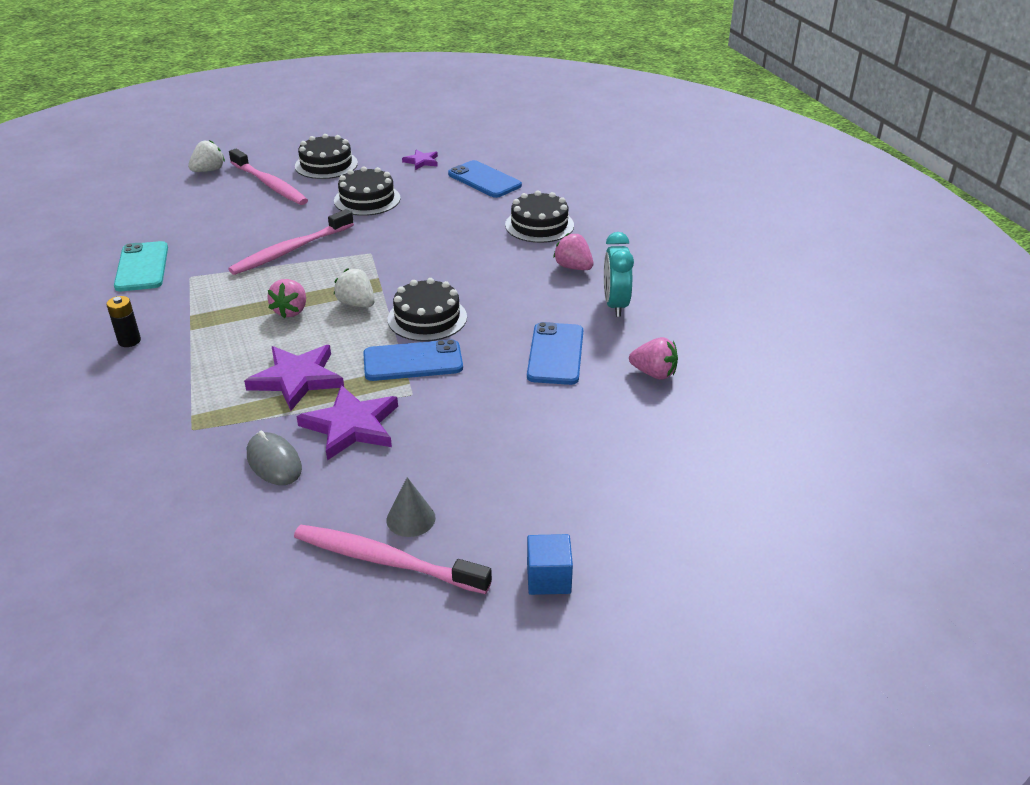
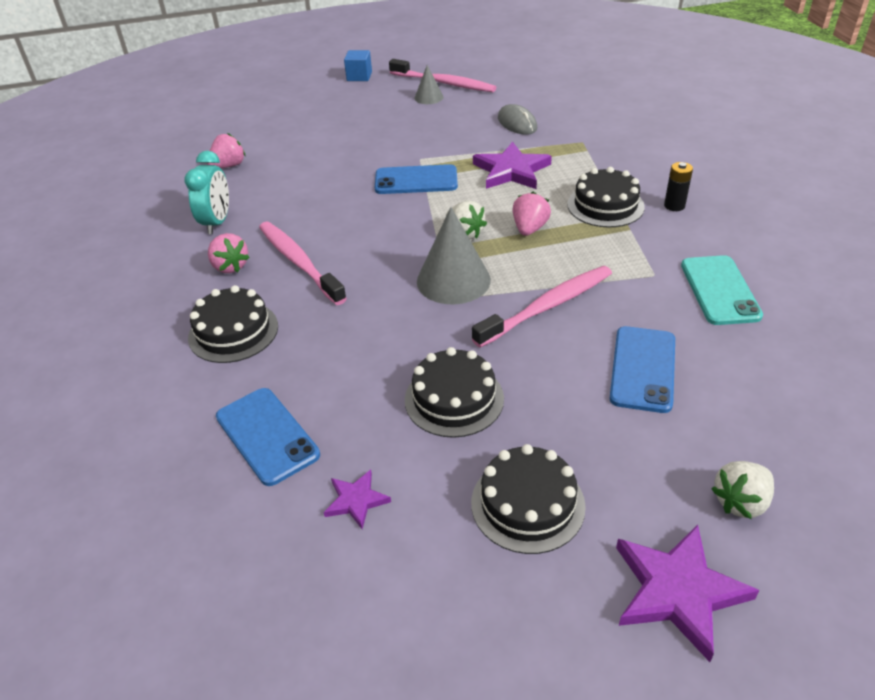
camera: 170 degrees left, 5 degrees up
(270, 185) = (614, 448): pink toothbrush -> pink toothbrush (299, 262)
(351, 426) = (465, 140): purple star -> purple star (678, 591)
(368, 265) = (453, 280): none -> grey cone
(427, 318) = (397, 217): black cake -> black cake (605, 205)
(555, 354) = (296, 182): blue phone -> blue phone (643, 369)
(654, 373) = (229, 166): pink strawberry -> pink strawberry turned 105 degrees clockwise

